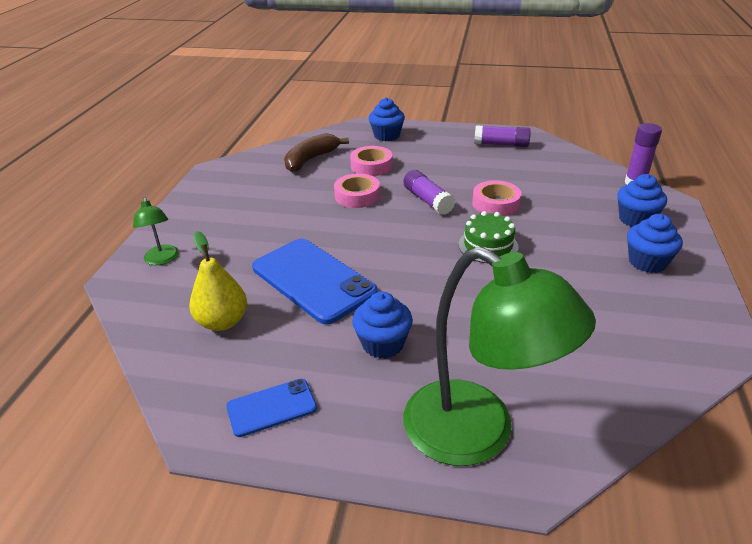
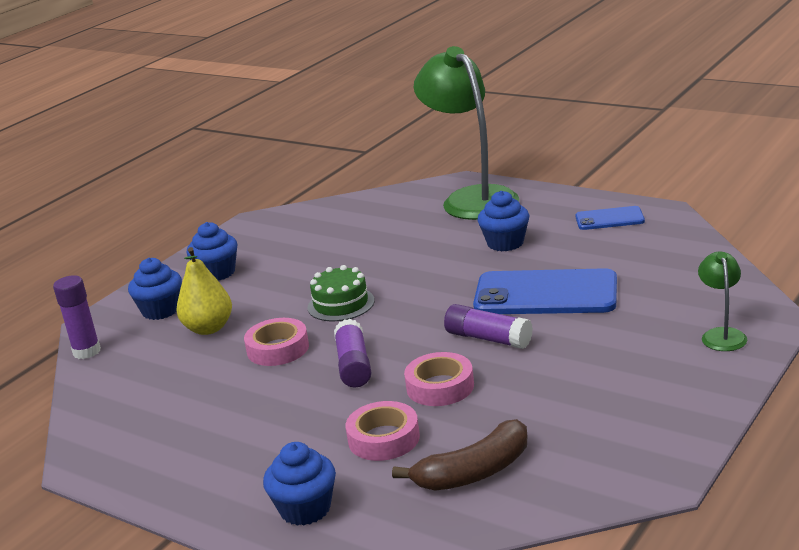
camera: 155 degrees left, 10 degrees down
(223, 322) = (646, 270): yellow pear -> yellow pear (208, 328)
(313, 280) = (545, 294): blue phone -> blue phone turned 60 degrees counterclockwise
(501, 144) = (149, 447): purple glue stick -> purple glue stick (488, 338)

